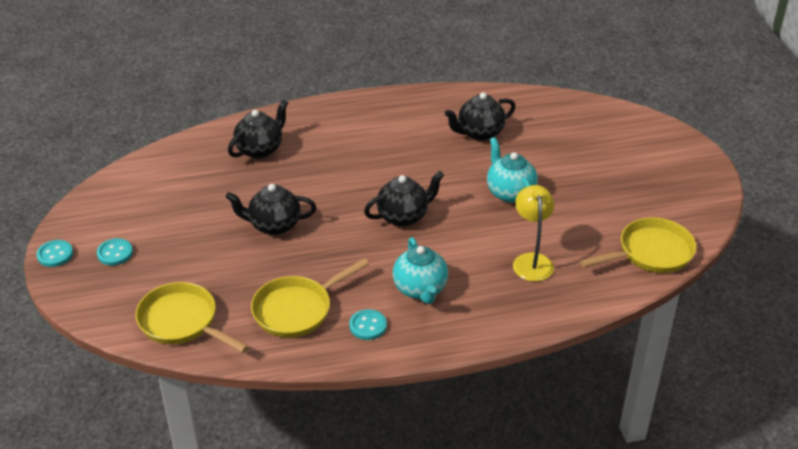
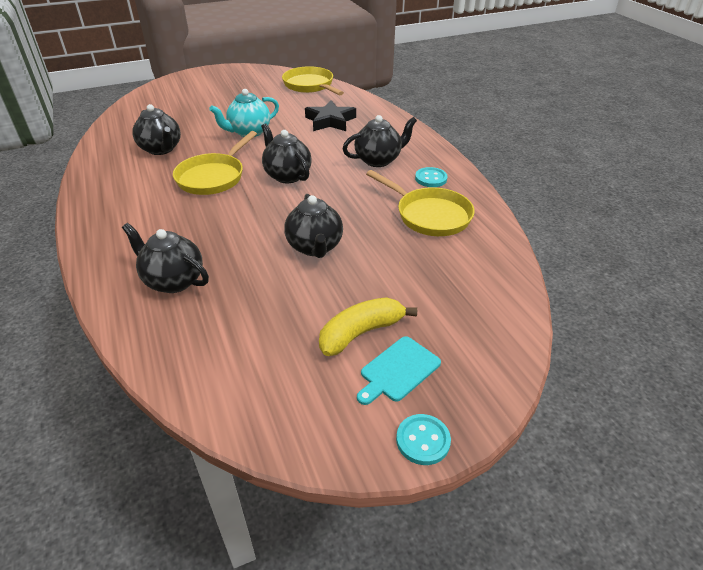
camera: 100 degrees left, 0 degrees up
(115, 253) = (398, 370): turquoise button -> turquoise cutting board
(159, 240) = (361, 333): none -> yellow banana
(182, 322) = (482, 283): yellow pan -> yellow pan (213, 177)
(420, 289) = (378, 160): turquoise teapot -> black teapot
(531, 261) = (330, 121): yellow lamp -> black star

